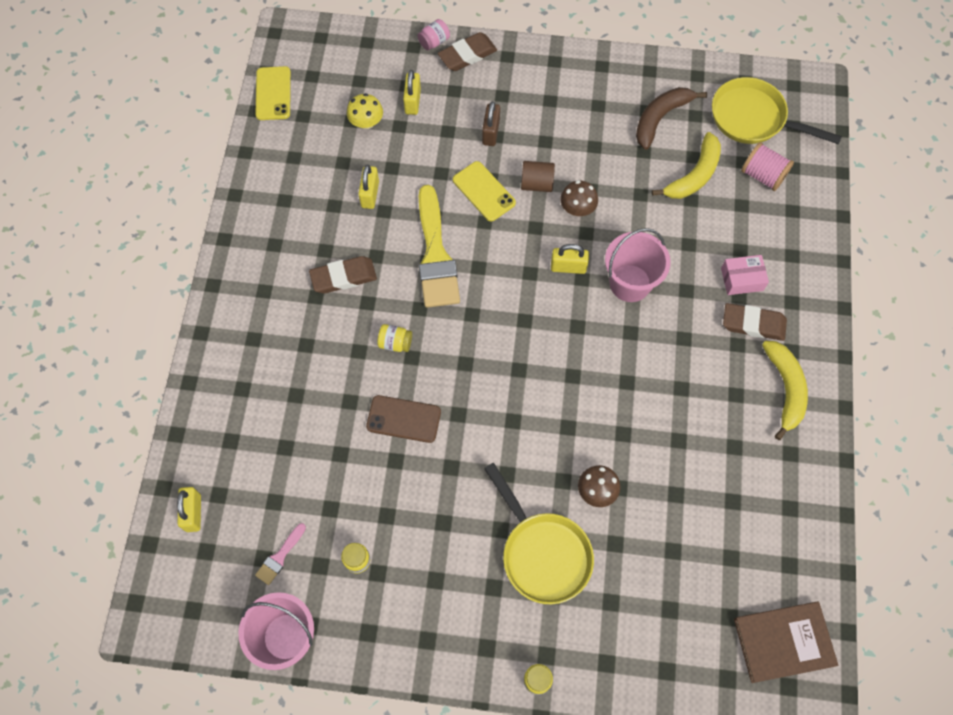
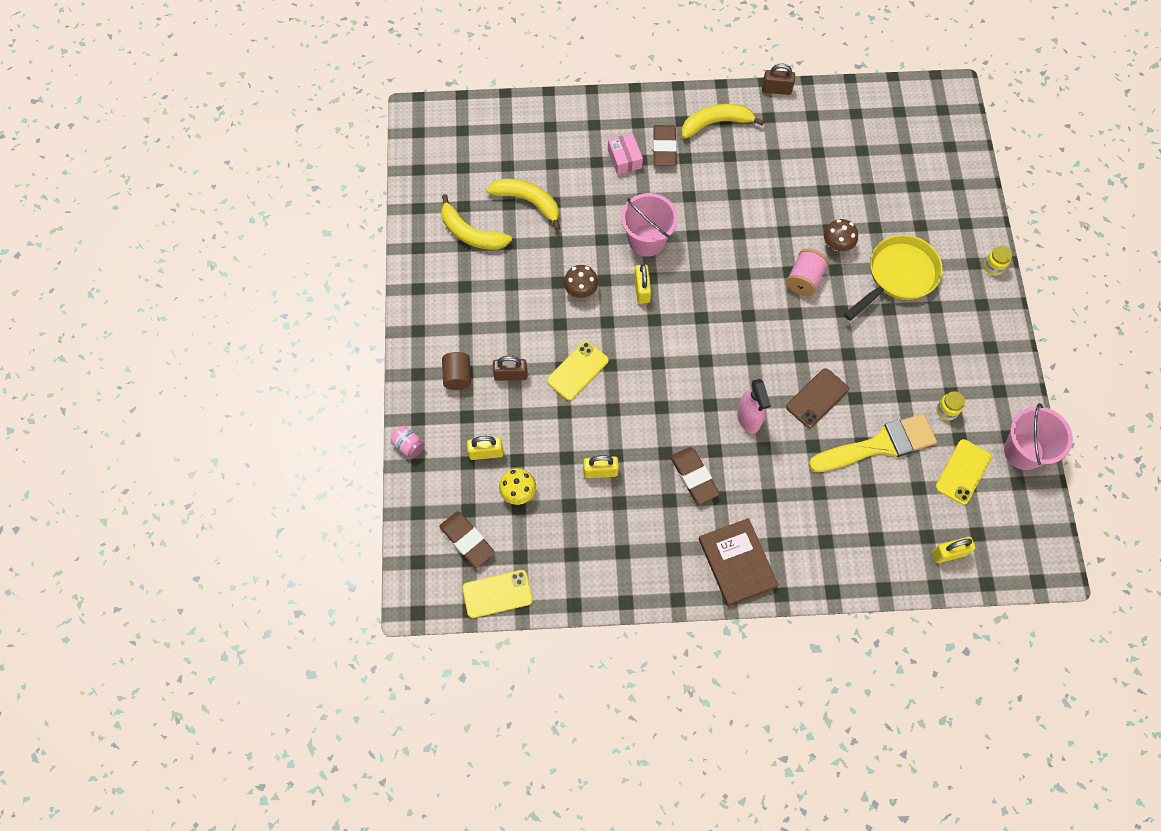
camera: 100 degrees left, 0 degrees up
(280, 556) = (963, 472): pink brush -> yellow phone
(395, 343) = (748, 418): yellow jar -> pink spray bottle
(403, 419) = (817, 398): brown phone -> brown phone turned 45 degrees clockwise
(435, 255) = (653, 401): yellow brush -> yellow brush (879, 445)
(467, 55) = (421, 411): brown eraser -> brown eraser (467, 540)
(536, 184) = (561, 327): brown cylinder -> brown cylinder (457, 376)
(660, 118) = (471, 233): brown banana -> yellow banana
(753, 119) = (460, 160): yellow pan -> none
(763, 175) = (519, 150): pink spool -> pink spool (804, 279)
(783, 642) = (913, 114): brown book -> brown book (737, 563)
(833, 472) = (776, 89): none -> brown padlock

